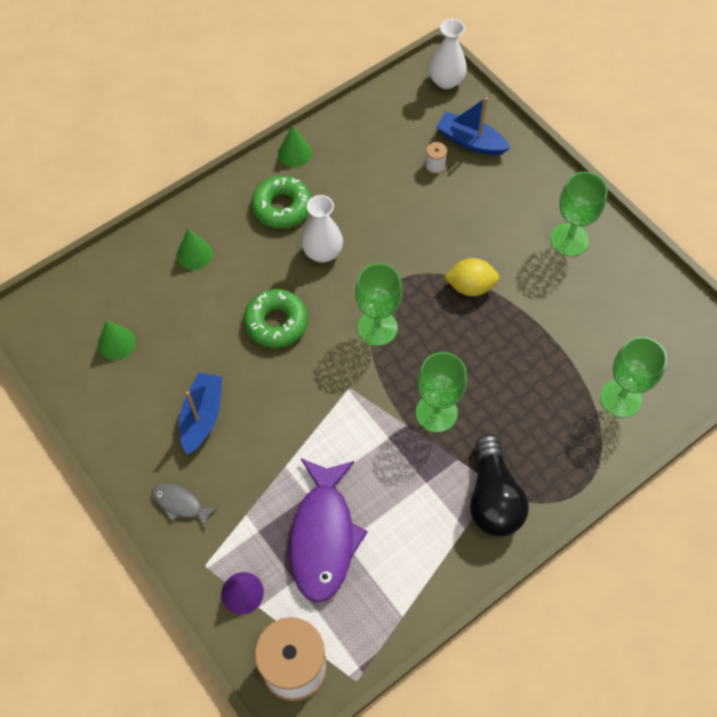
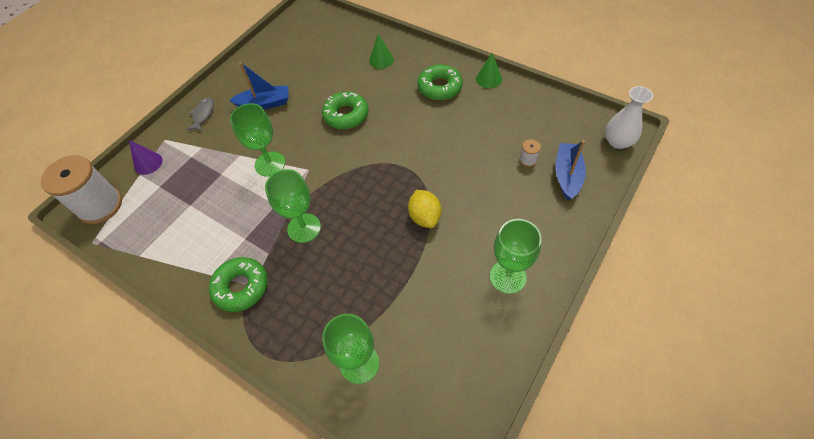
camera: 75 degrees right, 5 degrees down
(116, 343) = (303, 50): green cone -> none
(323, 252) = (413, 120): white vase -> none
(323, 537) = (192, 192): purple fish -> none
(377, 328) = (363, 170): green goblet -> green goblet (270, 164)
(493, 497) = (241, 287): black light bulb -> green donut

